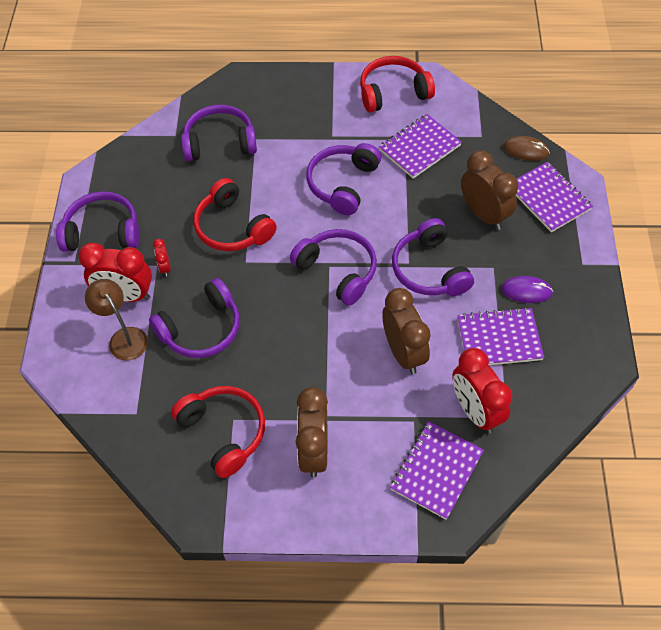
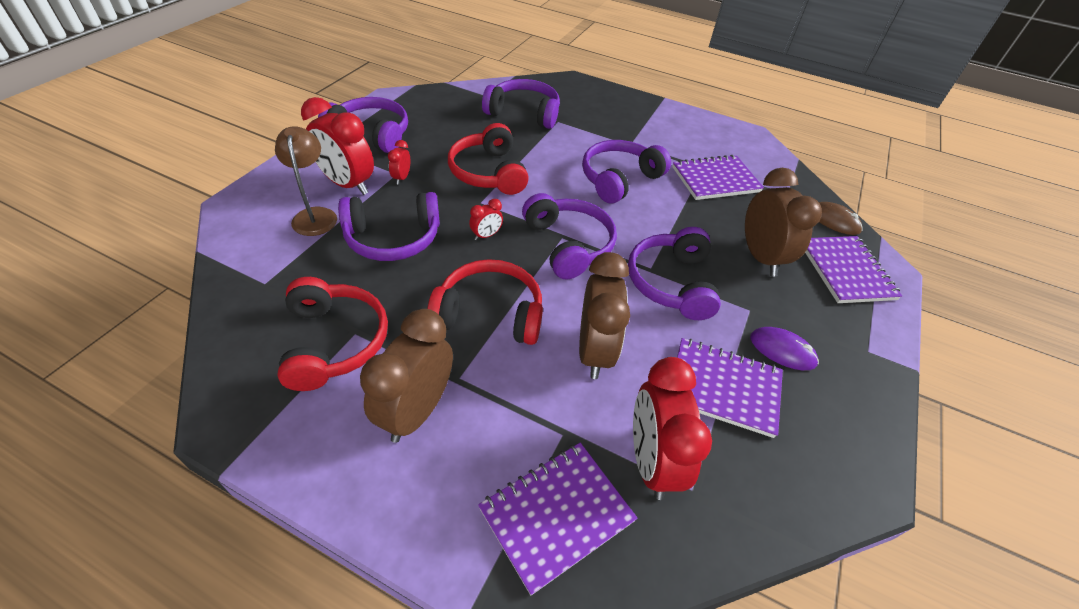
camera: 20 degrees right, 10 degrees down
(271, 292) = (486, 235): none -> red clock
(393, 92) = (710, 133): red headphones -> red headphones (490, 313)

